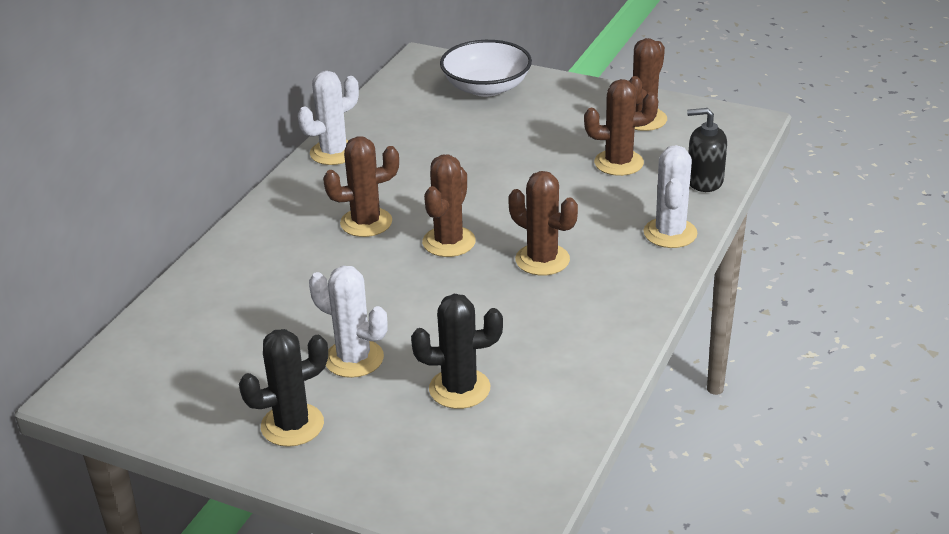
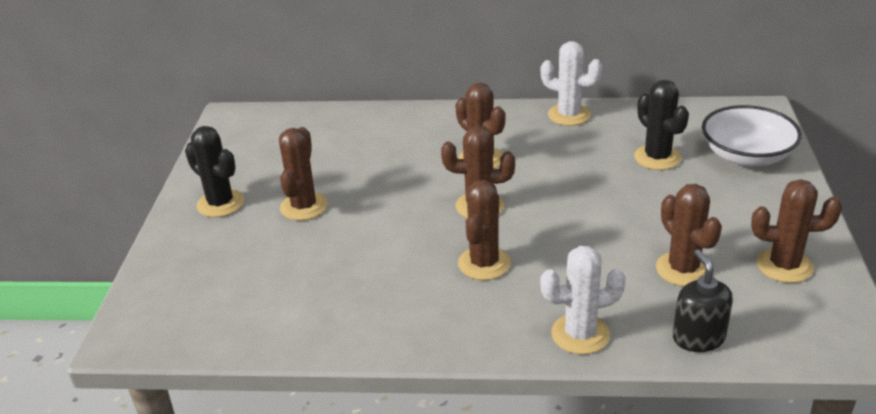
camera: 70 degrees right, 0 degrees up
(354, 359) = (304, 206): white cactus -> brown cactus
(459, 389) = (285, 267): black cactus -> black cactus (657, 157)

